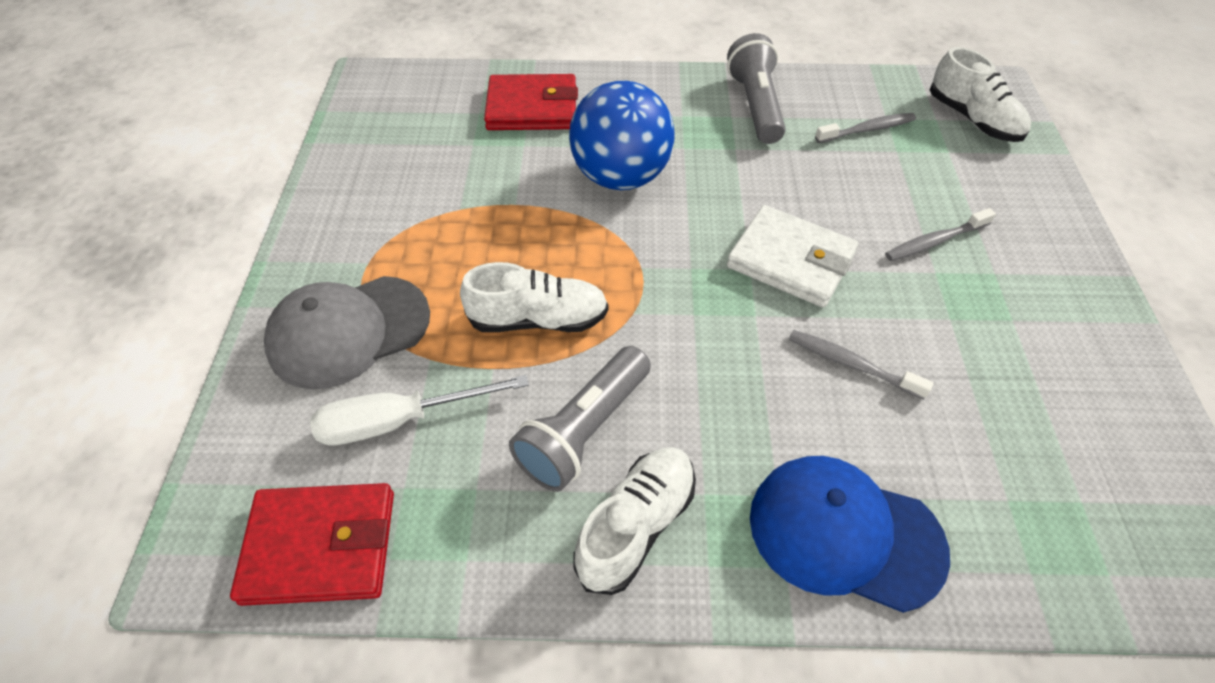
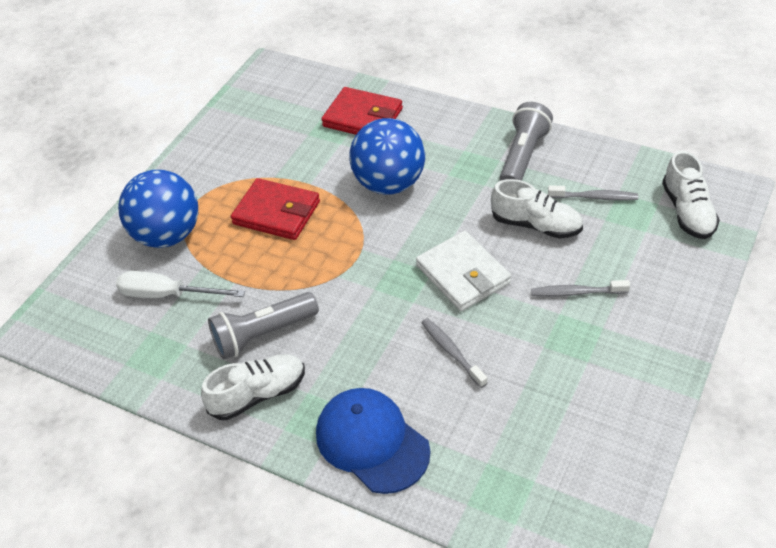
camera: 30 degrees right, 5 degrees down
(320, 546) = (95, 345): red wallet -> red wallet (277, 213)
(348, 331) = (168, 235): grey cap -> blue ball
(538, 319) = (277, 262): white shoe -> white shoe (536, 225)

